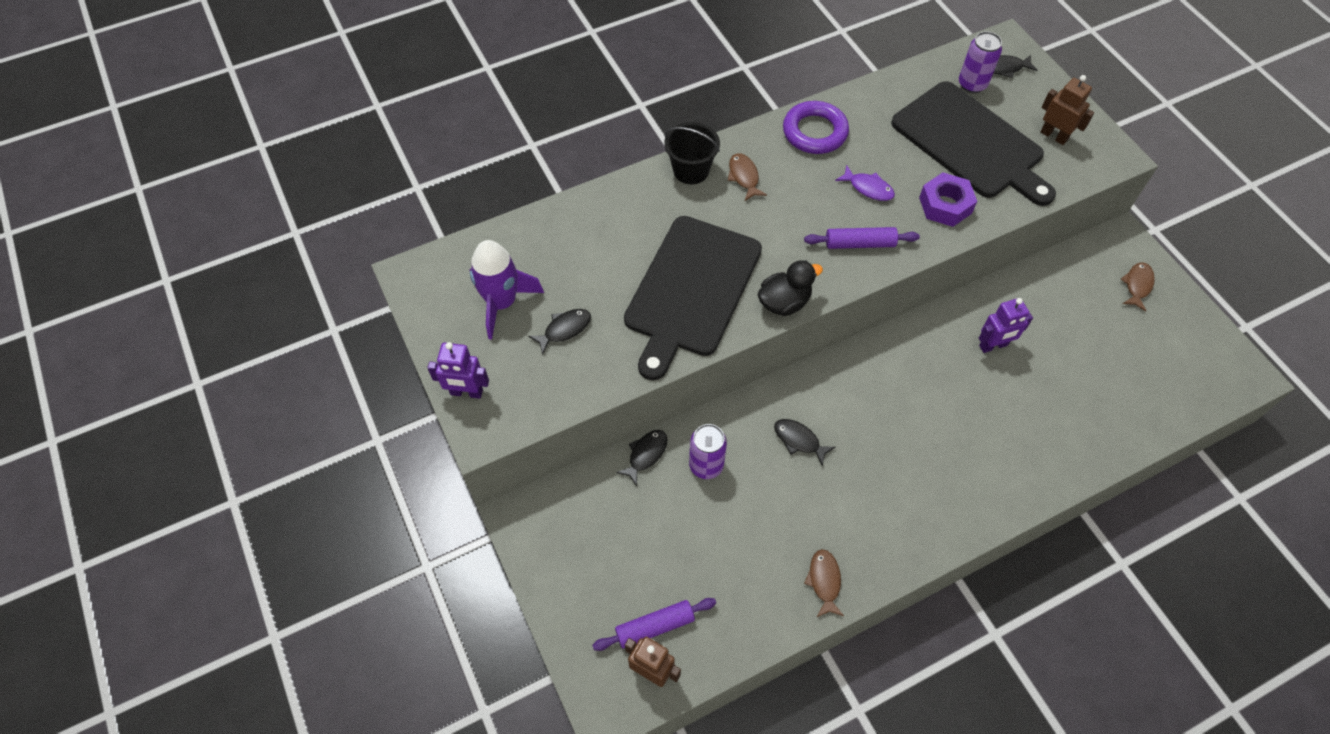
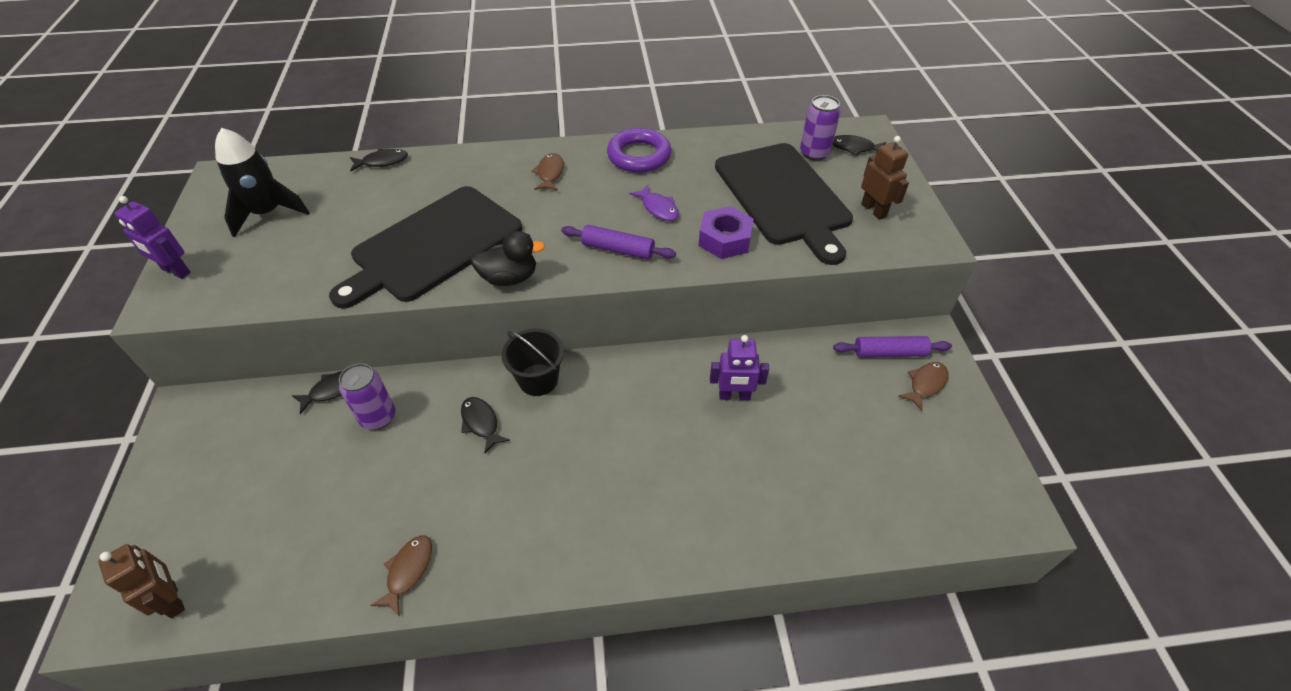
camera: 20 degrees right, 10 degrees down
(502, 303) = (268, 213): purple rocket -> black rocket
(564, 329) = (299, 246): black fish -> black fish (382, 162)
(655, 626) = (213, 553): purple rolling pin -> purple rolling pin (889, 352)
(691, 170) = (507, 158): black bucket -> black bucket (538, 380)

